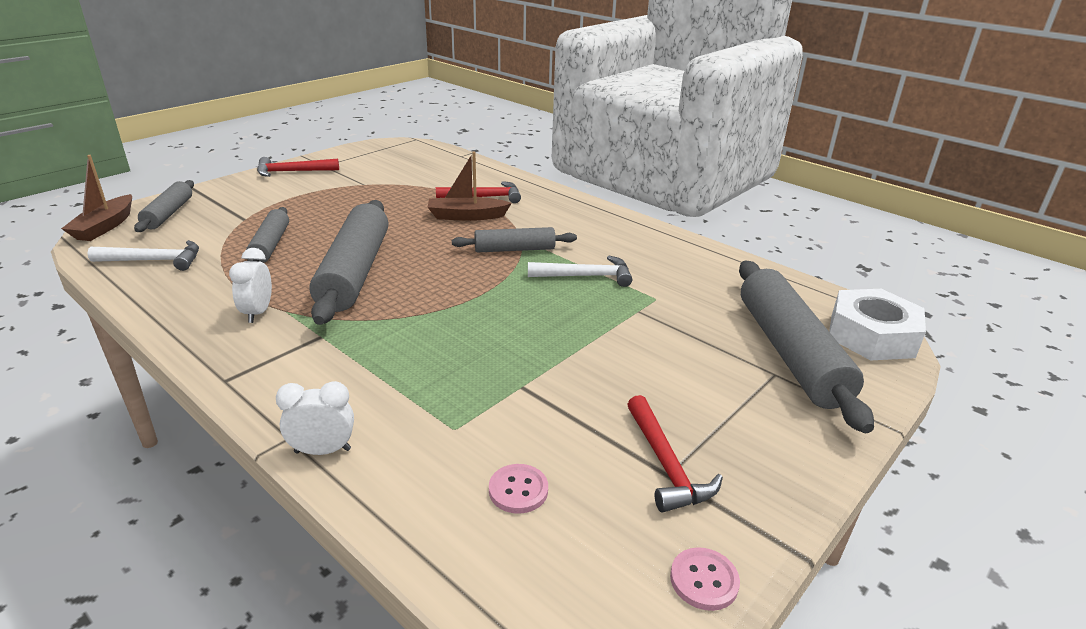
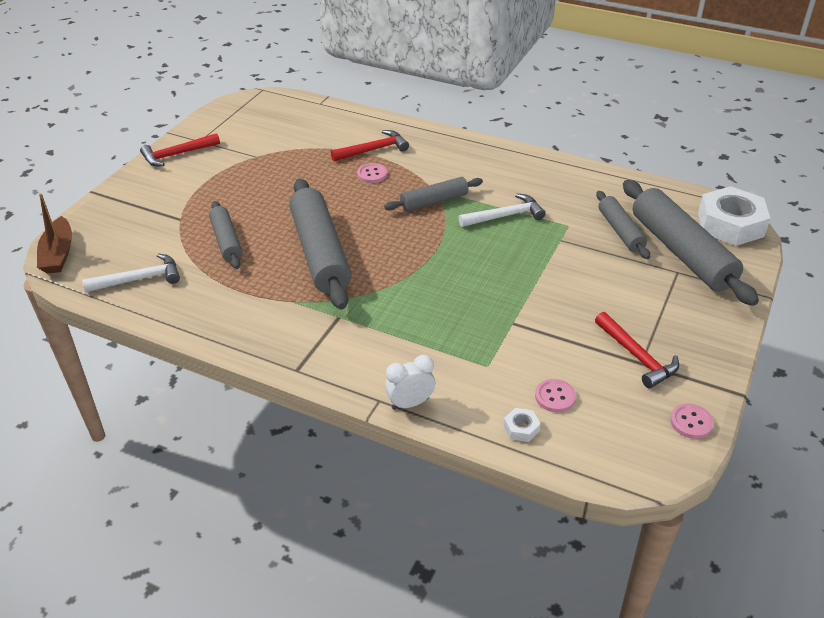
camera: 15 degrees left, 10 degrees up
(168, 214) = (104, 227): grey rolling pin -> grey rolling pin (620, 231)
(258, 313) = (273, 308): white clock -> none
(443, 521) = (521, 428): none -> white nut
(466, 216) = (372, 174): brown boat -> pink button

